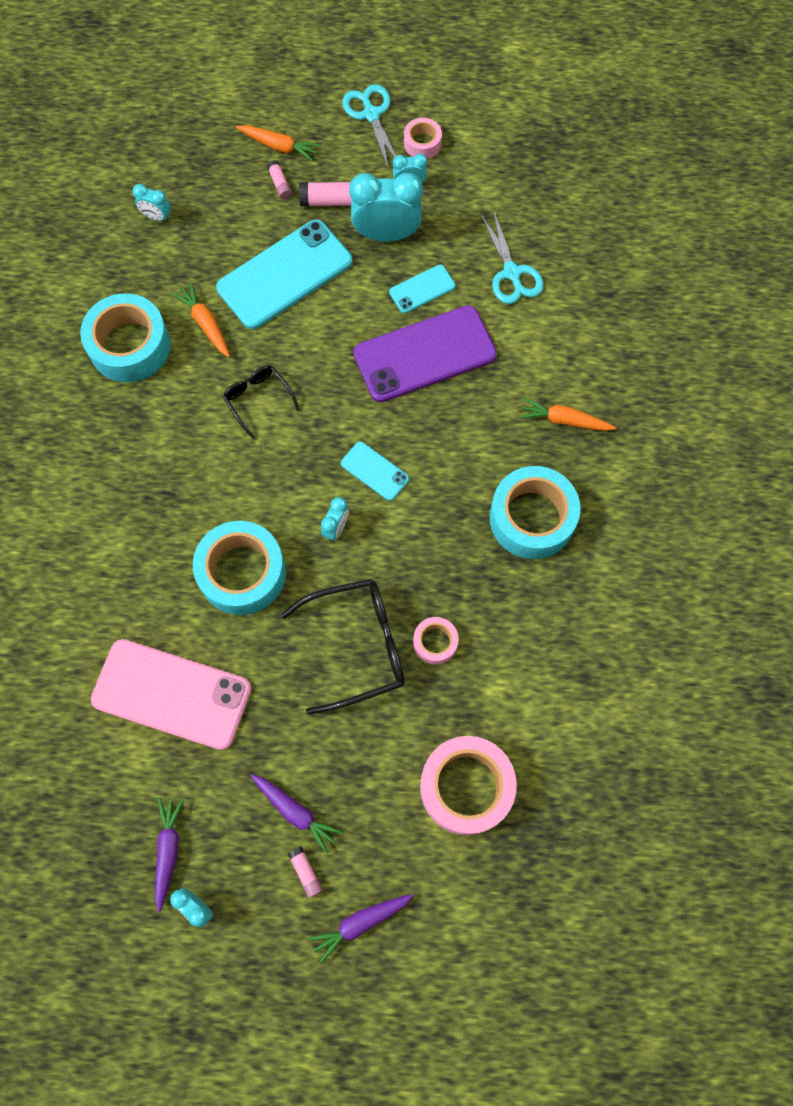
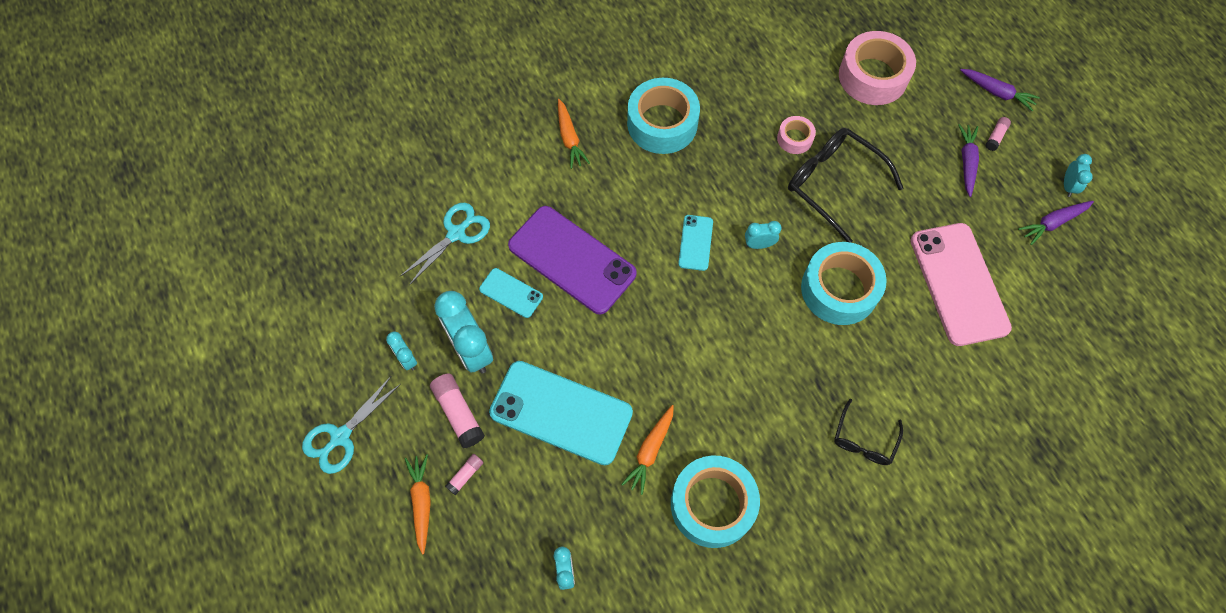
camera: 120 degrees left, 5 degrees down
(258, 399) = (692, 363): black glasses -> black glasses (864, 440)
(422, 143) = (353, 372): pink tape -> none

